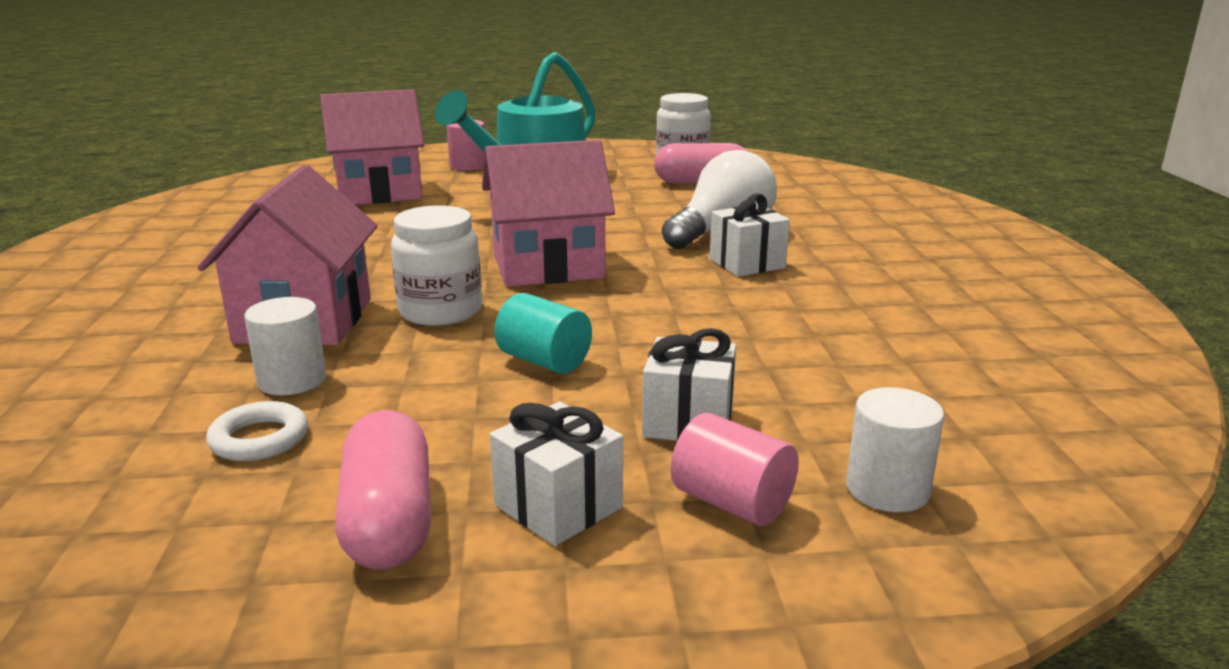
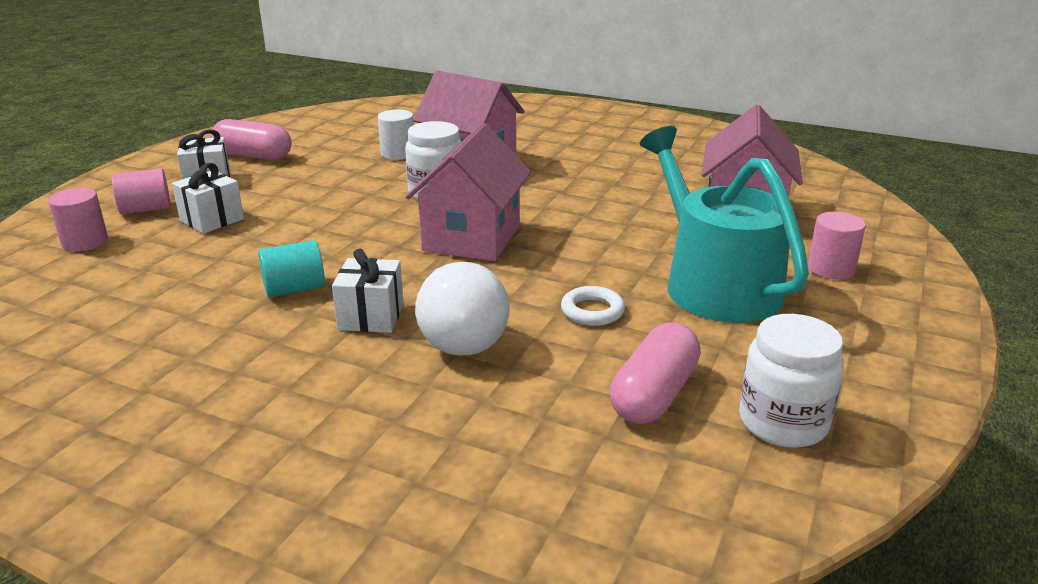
camera: 120 degrees right, 5 degrees up
(259, 439) = (350, 144): white ring -> white ring (592, 311)
(544, 361) = (328, 204): turquoise cylinder -> turquoise cylinder (294, 289)
(887, 489) = (85, 242): white cylinder -> pink cylinder

